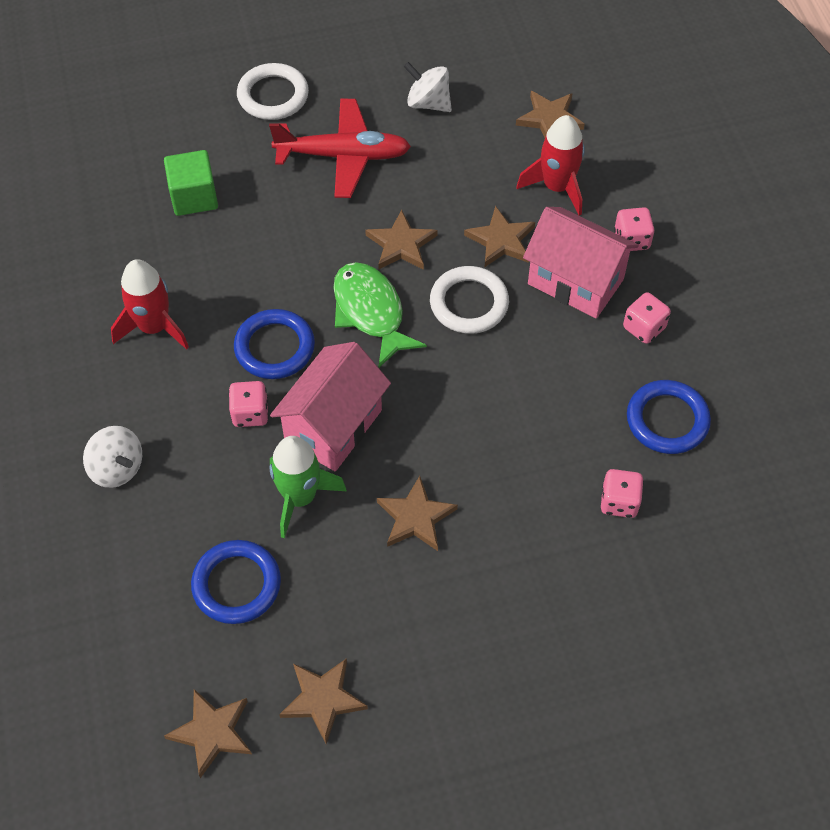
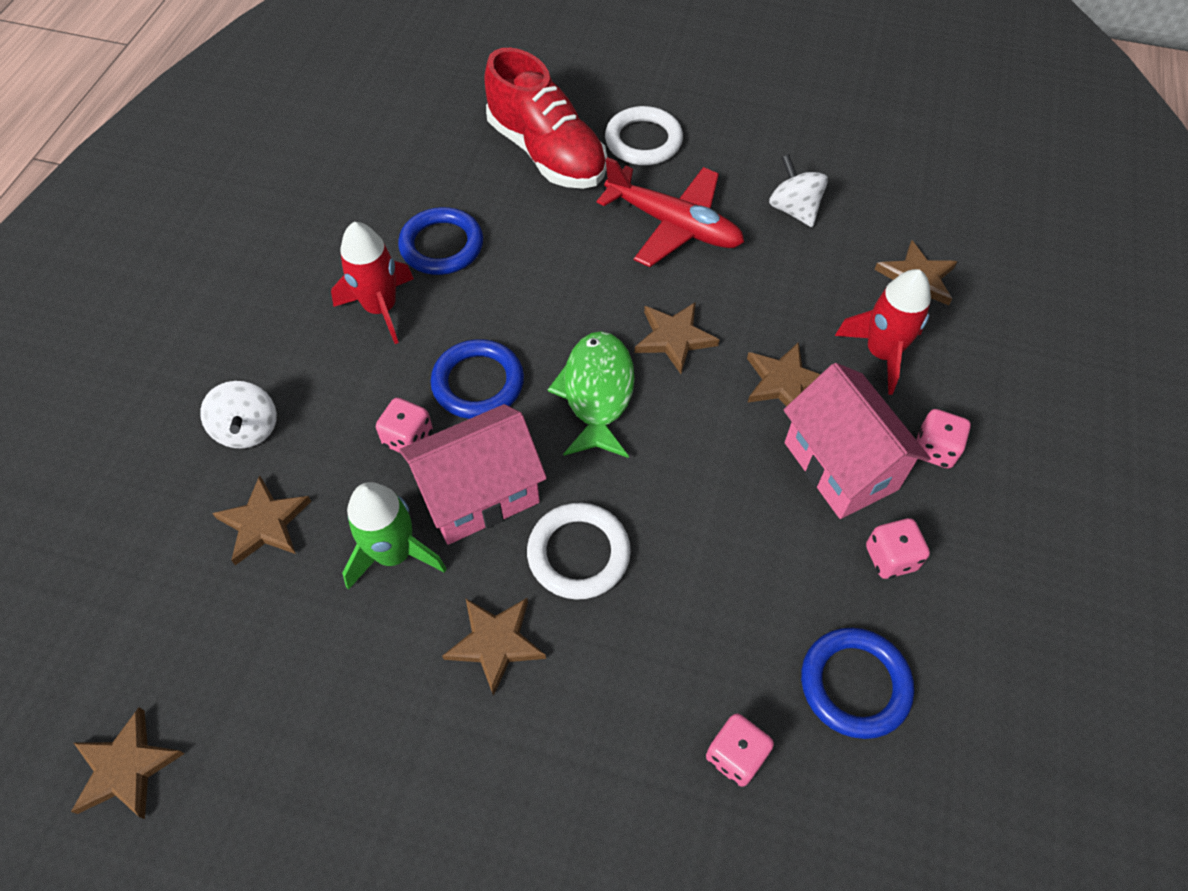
camera: 30 degrees right, 0 degrees up
(194, 197) = (504, 203): green cube -> none
(199, 140) = (547, 153): none -> red shoe
(236, 584) = (267, 614): blue ring -> blue ring (441, 245)
(322, 699) = (257, 800): brown star -> brown star (264, 523)
(469, 303) = (706, 433): white ring -> white ring (578, 553)

